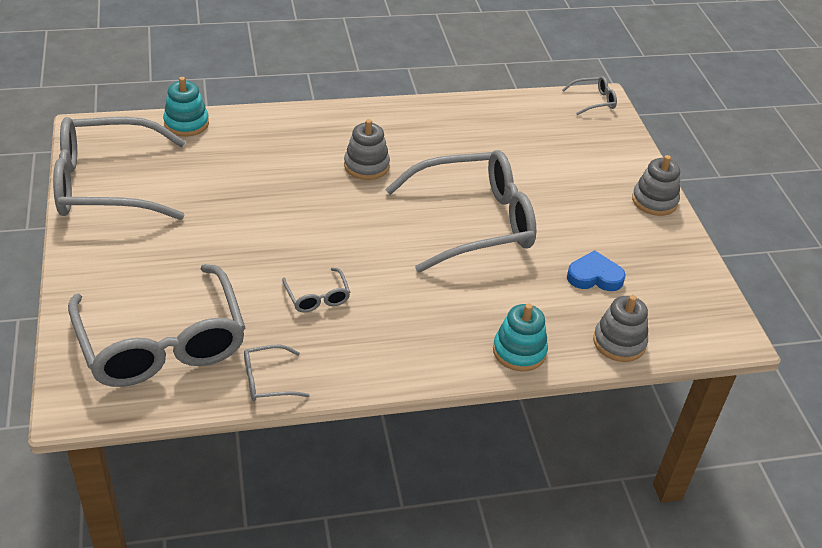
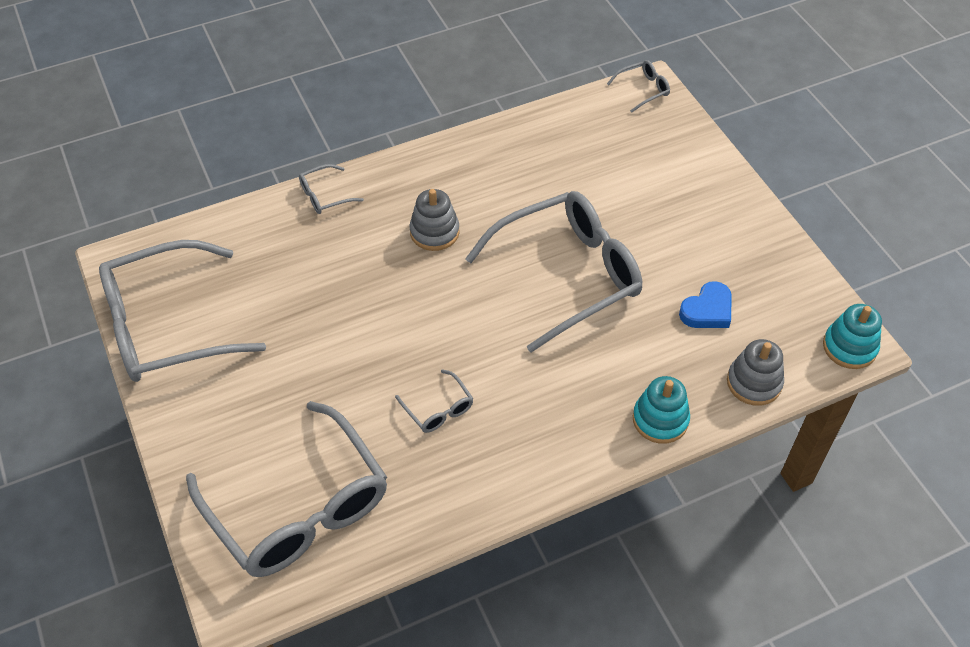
camera: 10 degrees left, 10 degrees up
(186, 123) = (224, 225): turquoise stacking toy -> turquoise stacking toy (849, 347)
(267, 380) = (422, 522): grey glasses -> grey glasses (325, 196)
(594, 276) = (707, 310): blue heart -> blue heart turned 150 degrees clockwise
(654, 201) = (740, 202): grey stacking toy -> none

